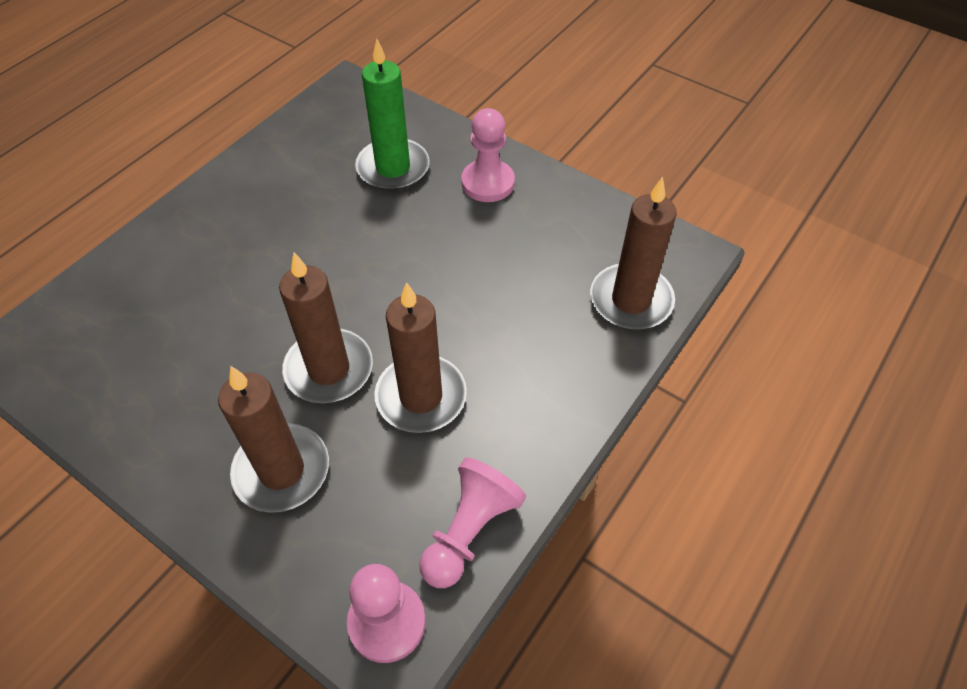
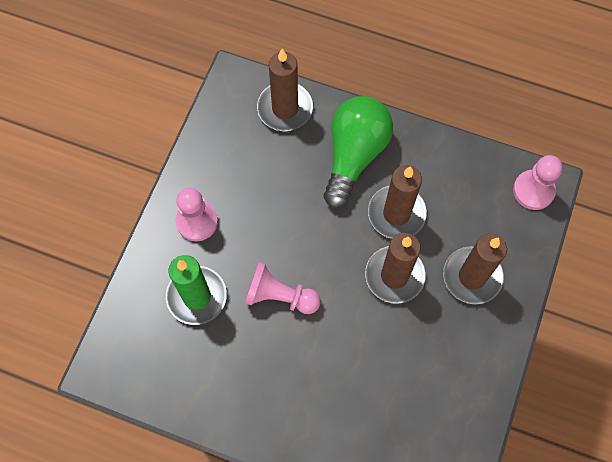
camera: 105 degrees left, 15 degrees up
(469, 531) = (471, 164): pink pawn -> pink pawn (279, 296)
(533, 367) = (354, 155): none -> green light bulb

